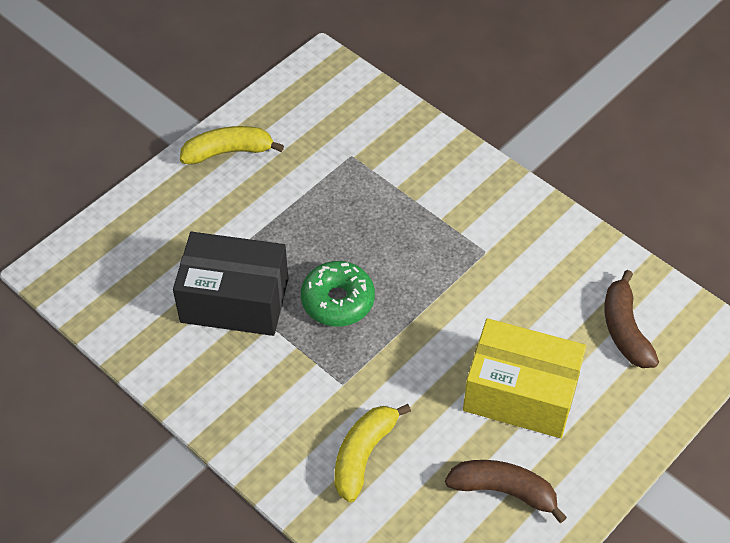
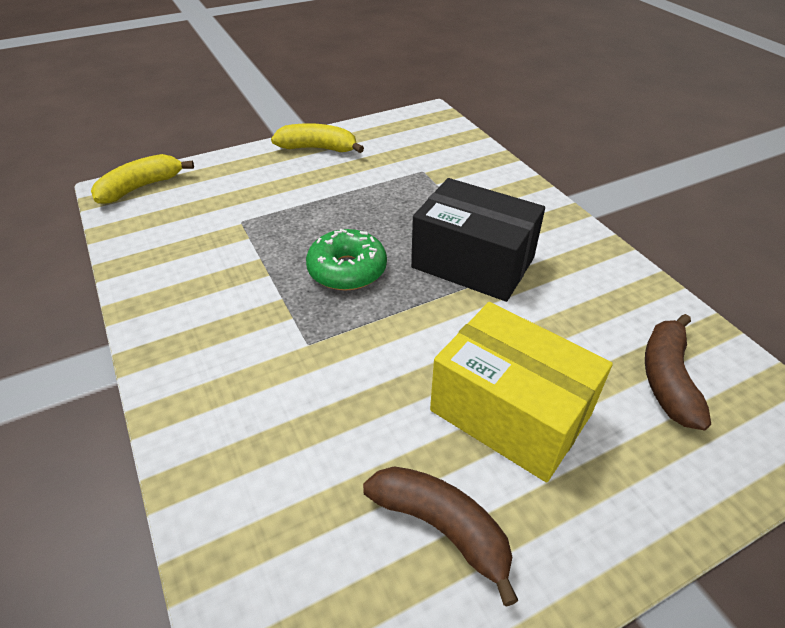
camera: 20 degrees right, 10 degrees down
(234, 300) = (249, 246): black box -> black box (473, 263)
(363, 454) = (287, 423): yellow banana -> yellow banana (141, 187)

